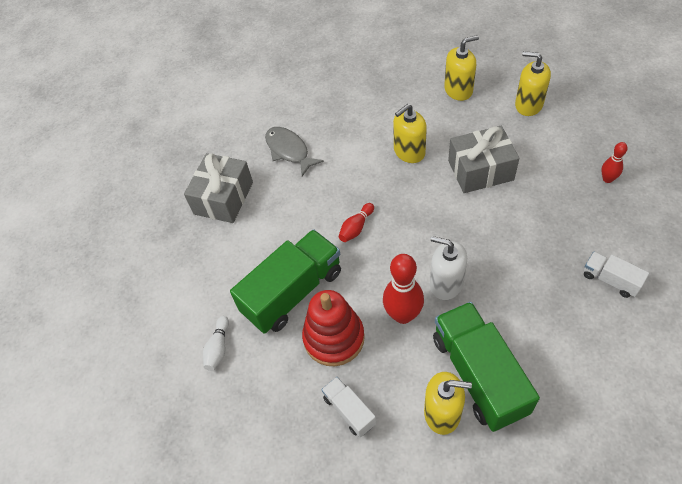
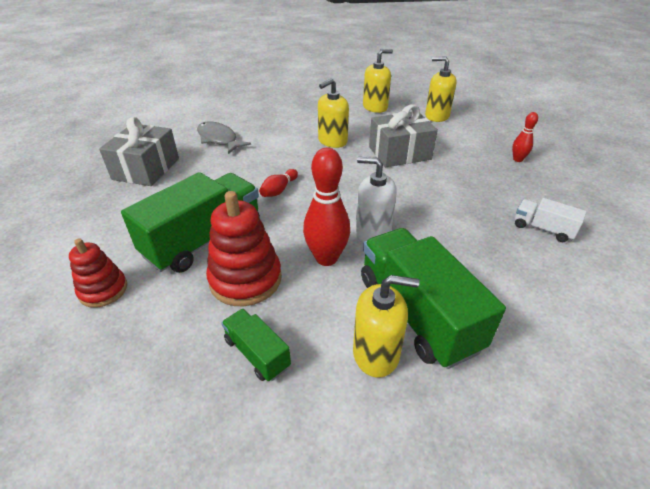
camera: 10 degrees left, 15 degrees down
(218, 348) = (103, 290): white bowling pin -> red stacking toy
(349, 411) = (257, 353): white truck -> green truck

